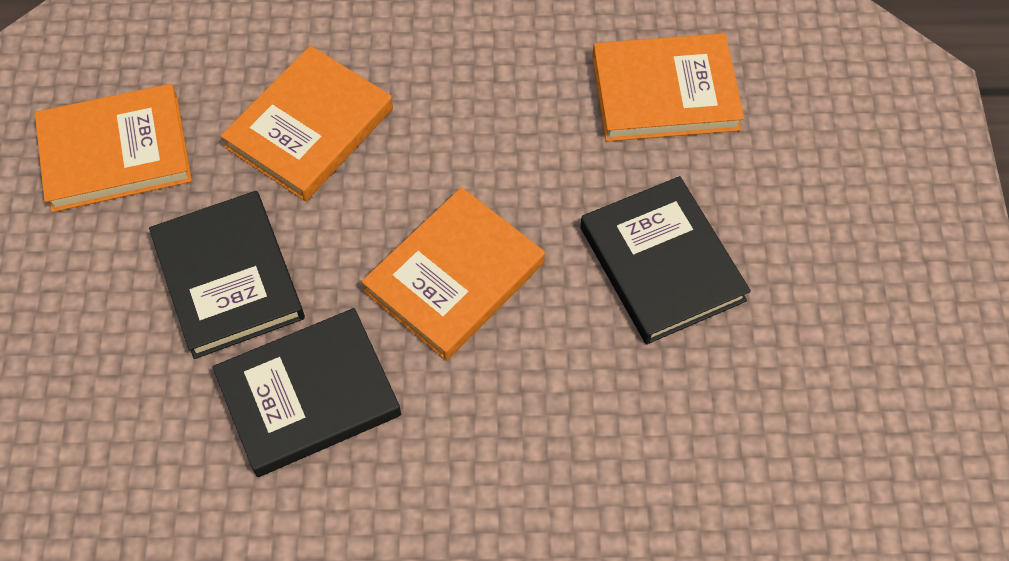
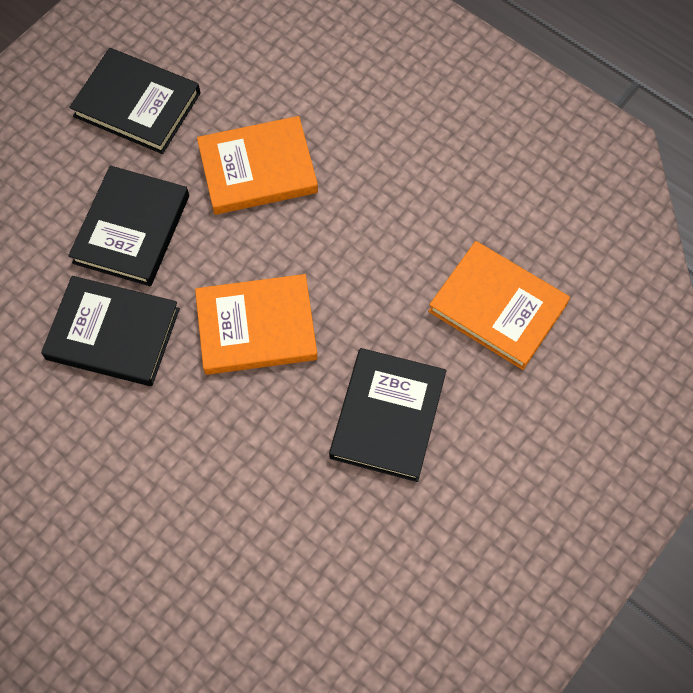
camera: 40 degrees right, 5 degrees up
(116, 152) = (137, 104): orange book -> black book

